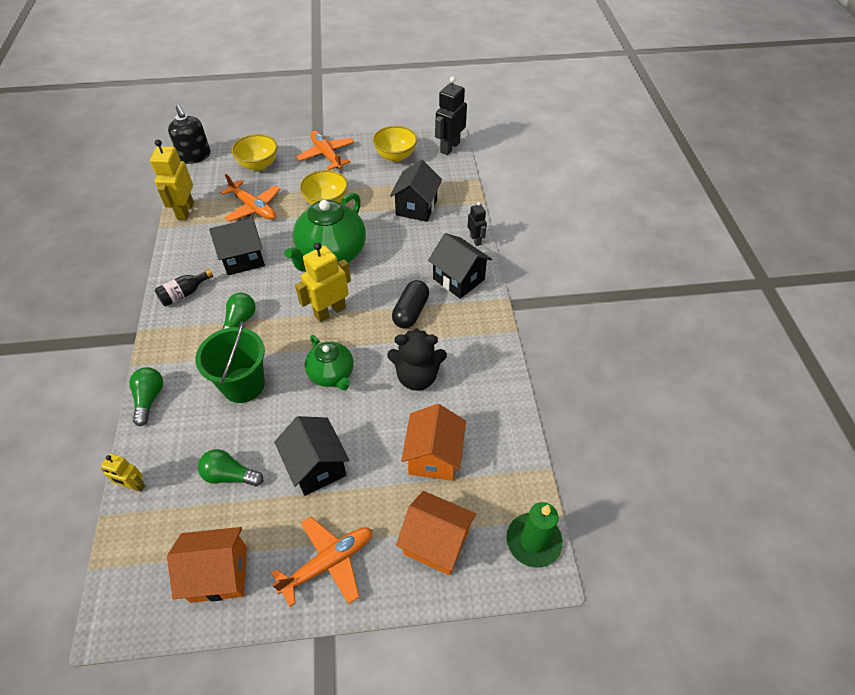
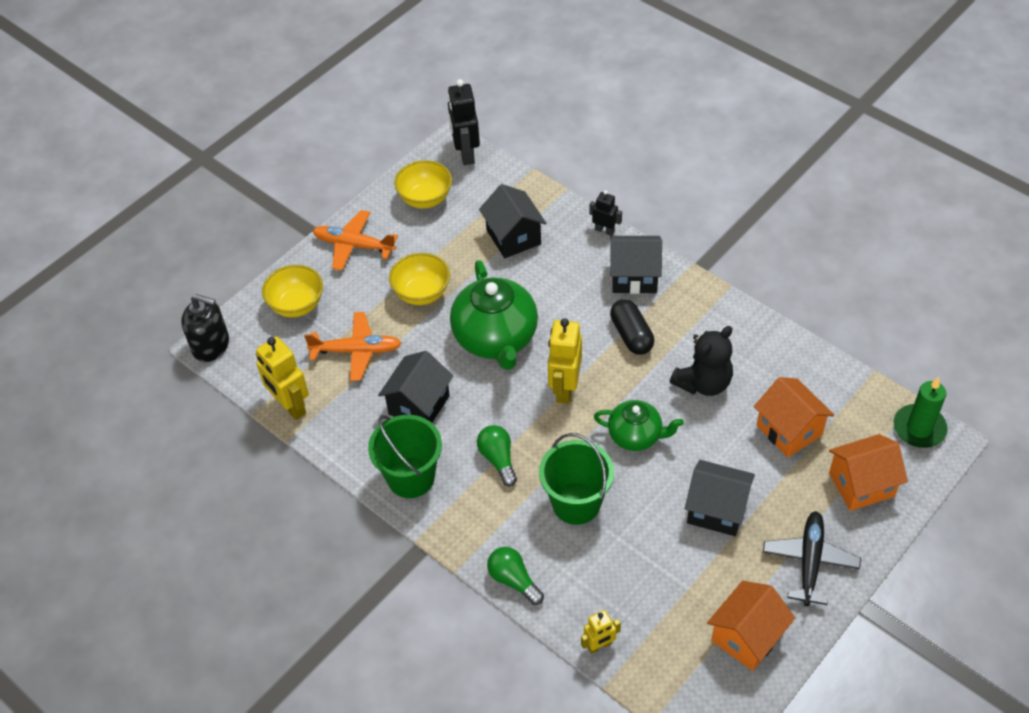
camera: 40 degrees left, 0 degrees up
(184, 294) = (411, 477): black bottle -> green bucket
(230, 475) = (662, 573): green light bulb -> none
(328, 563) = (809, 562): orange plane -> black plane

